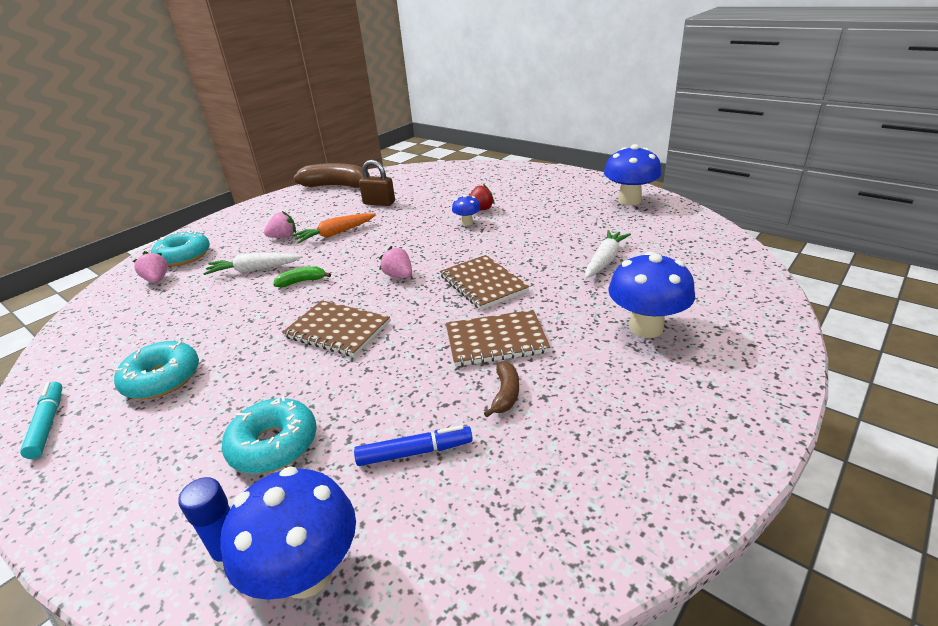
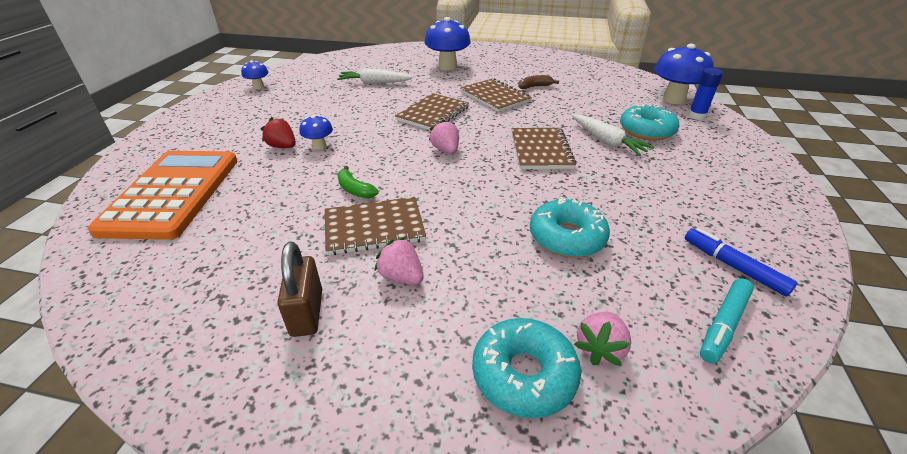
camera: 120 degrees left, 5 degrees up
(48, 424) = (785, 231): turquoise marker -> turquoise marker (724, 324)
(162, 379) = (680, 203): turquoise donut -> turquoise donut (567, 237)
(254, 270) = (500, 252): white carrot -> white carrot (607, 141)
(302, 281) = (494, 200): green banana -> green banana (355, 189)
(335, 234) = (374, 227): orange carrot -> brown notebook
(338, 186) = (161, 321): brown banana -> none
(379, 203) = (260, 229): brown padlock -> brown padlock (307, 313)
(399, 276) = (446, 150): pink strawberry -> pink strawberry turned 135 degrees clockwise
(414, 452) = (596, 97): blue marker -> blue marker (733, 267)
(448, 181) = (173, 193): none -> orange calculator
(629, 200) = (258, 87): blue mushroom -> blue mushroom, size x0.51

